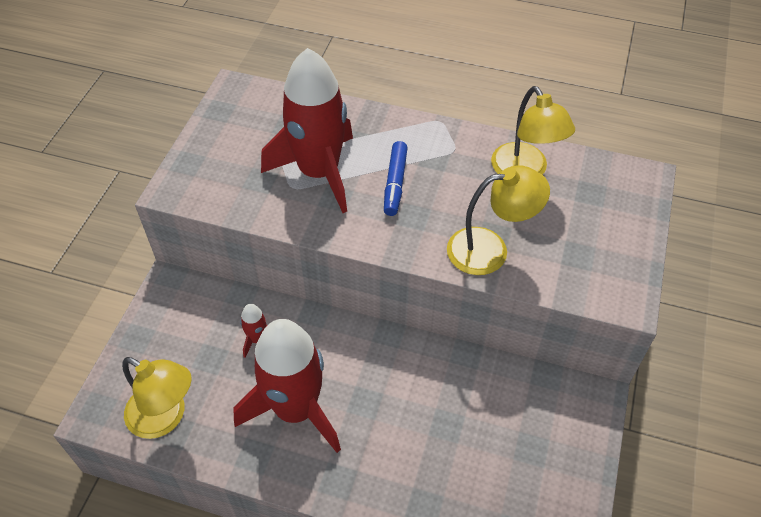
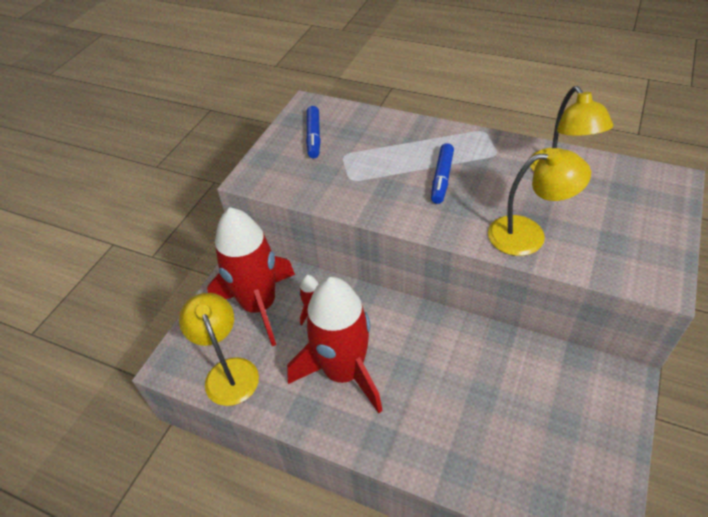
camera: 10 degrees right, 5 degrees down
(165, 417) = (228, 371): yellow lamp -> yellow lamp turned 150 degrees counterclockwise
(244, 133) = (314, 137): none -> blue marker
(319, 172) = (375, 168): red rocket -> red rocket (259, 305)

